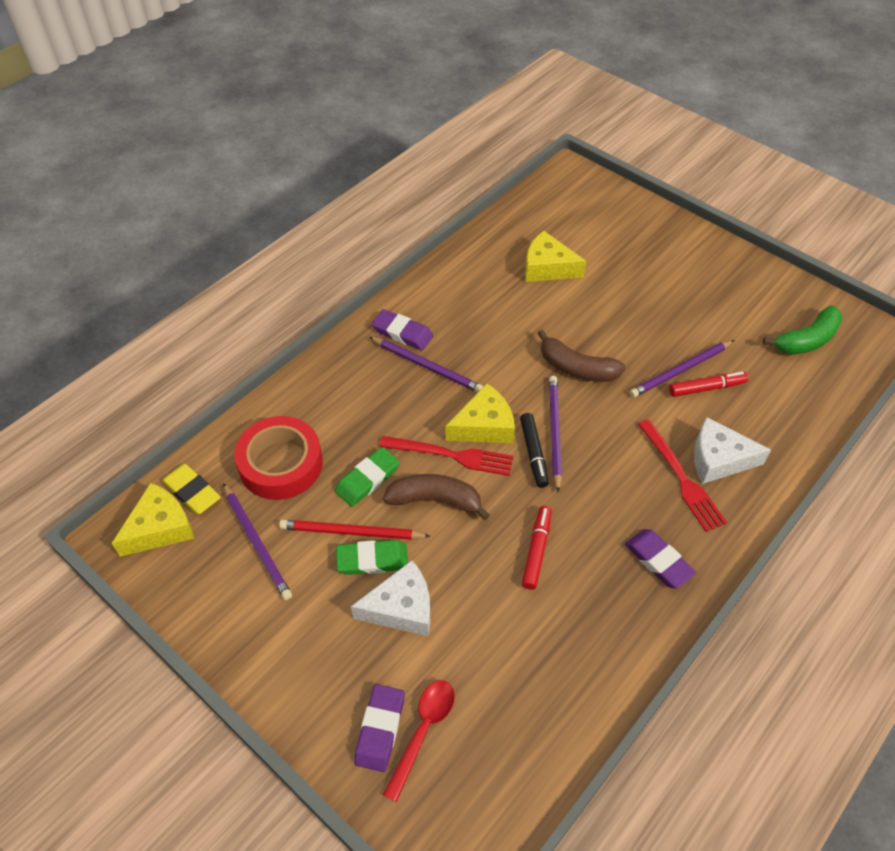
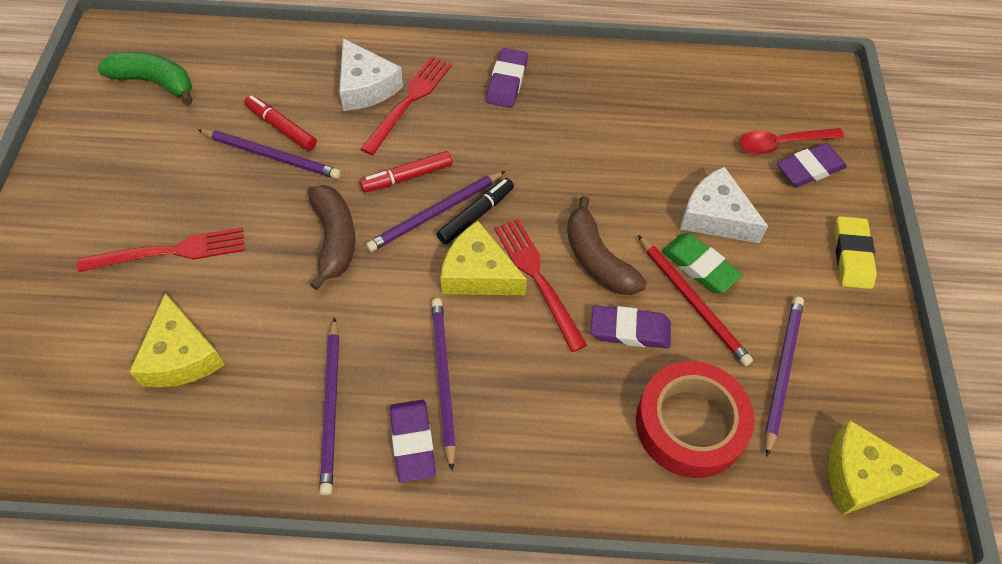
camera: 130 degrees left, 5 degrees up
(192, 492) = (802, 484): yellow eraser -> yellow eraser (852, 255)
(367, 479) = (630, 330): green eraser -> purple eraser
(456, 311) = (331, 407): none -> purple pencil
(536, 550) = (573, 159): red marker -> red marker (407, 177)
(630, 290) = (170, 251): none -> red fork

